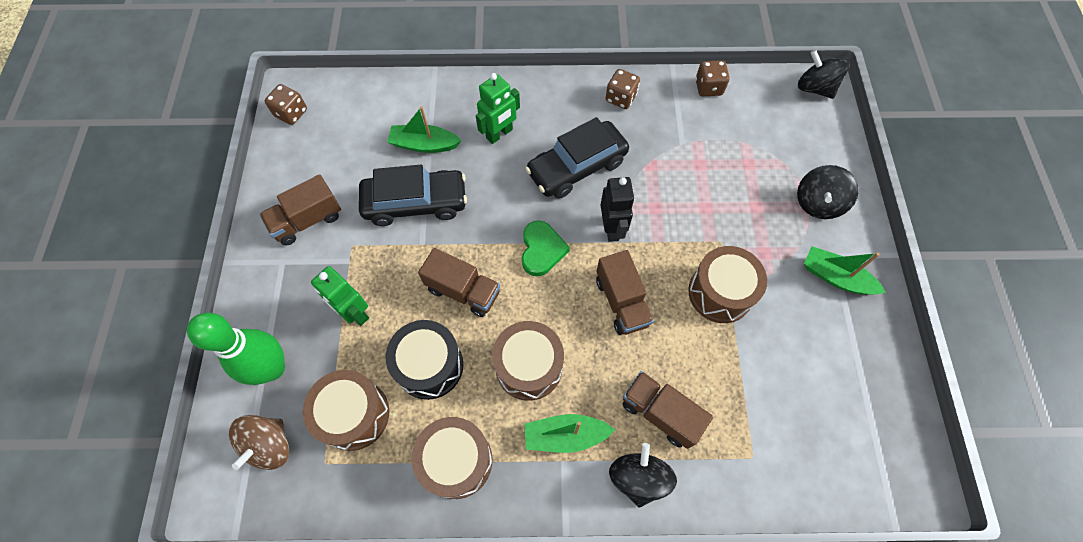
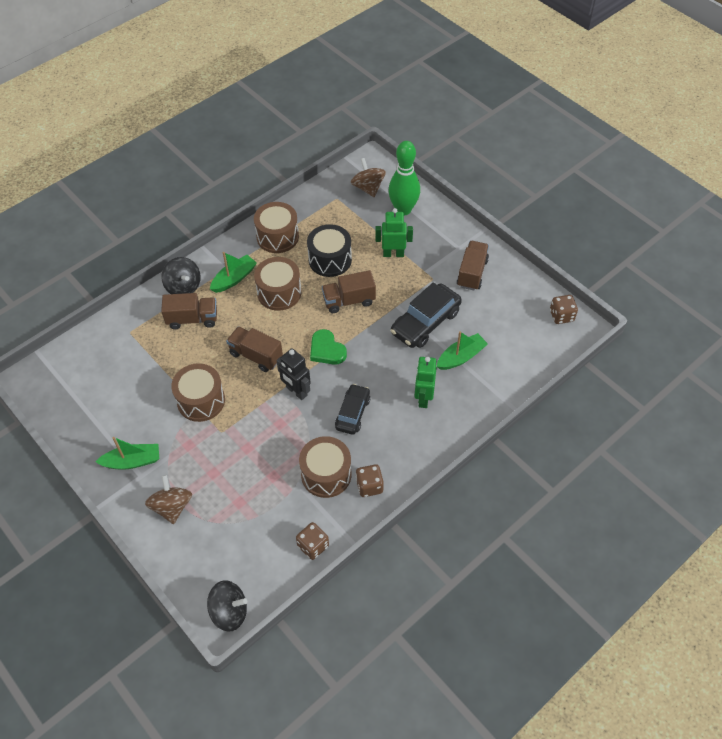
camera: 140 degrees right, 10 degrees down
(354, 415) = (344, 220): brown drum -> brown drum (326, 474)
(577, 167) = (352, 413): black car -> black car, size x0.64
(818, 203) = (172, 507): black spinning top -> brown spinning top

